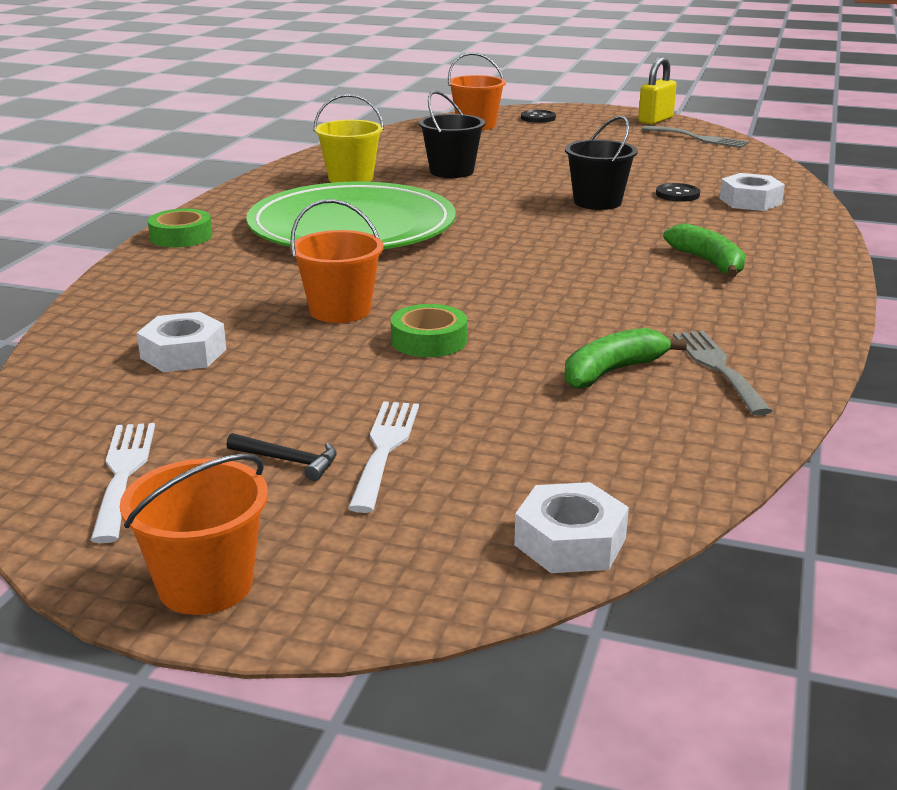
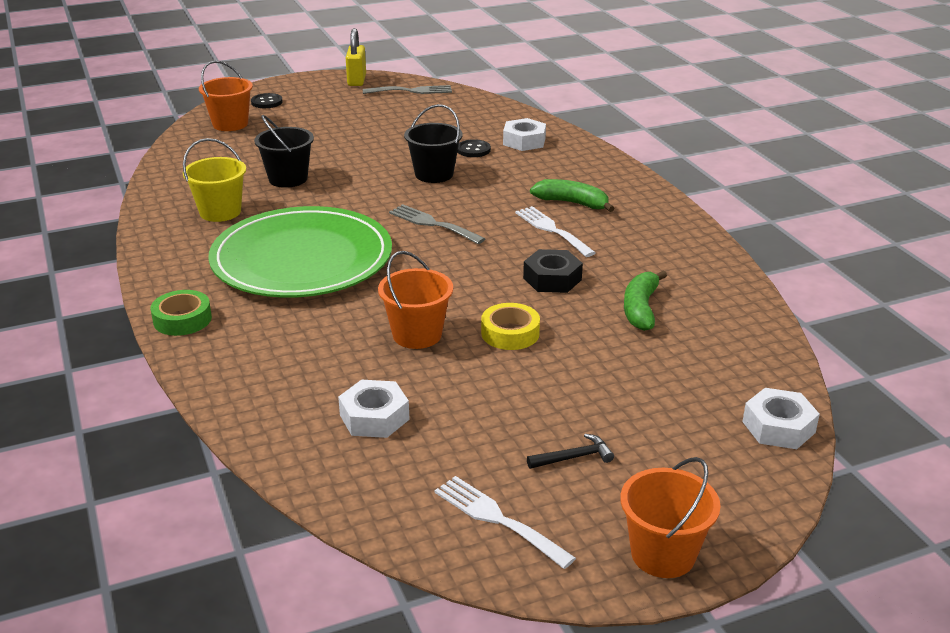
camera: 40 degrees left, 5 degrees up
(385, 449) = (610, 421): white fork -> white fork (552, 230)
(429, 340) = (510, 333): green tape -> yellow tape
(560, 314) = (552, 279): none -> black nut
(717, 367) = (685, 281): grey fork -> grey fork (432, 224)

